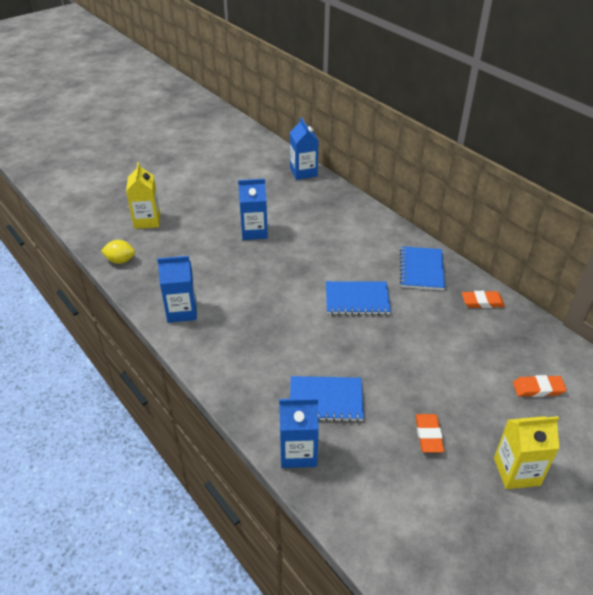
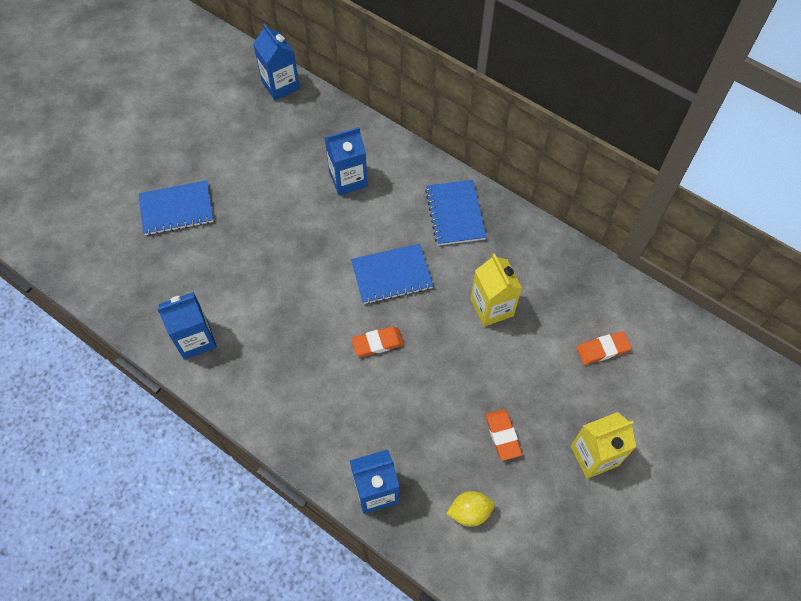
camera: 15 degrees left, 20 degrees up
(120, 260) = (95, 281): yellow lemon -> yellow lemon (469, 512)
(147, 220) = (106, 209): yellow carton -> yellow carton (492, 307)
(254, 231) = (246, 198): blue carton -> blue carton (348, 179)
(326, 400) = (389, 420): blue notebook -> blue notebook (177, 209)
(482, 302) = (529, 246): orange eraser -> orange eraser (378, 343)

